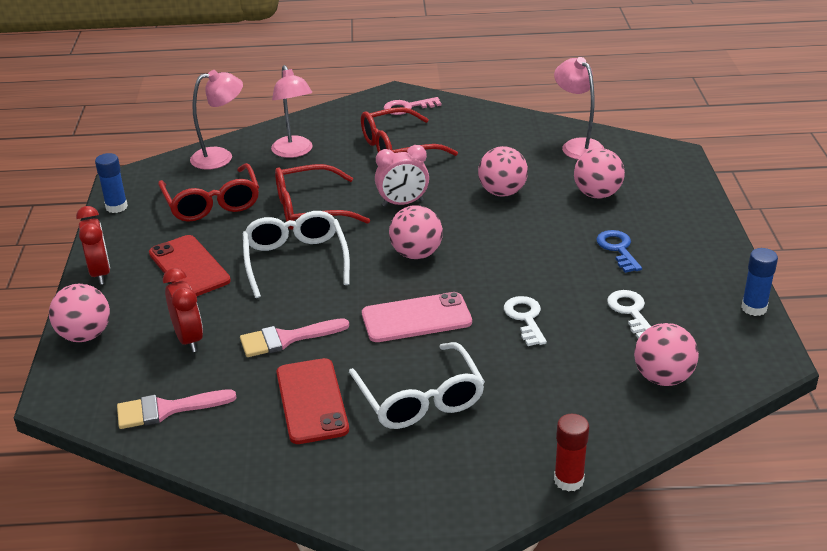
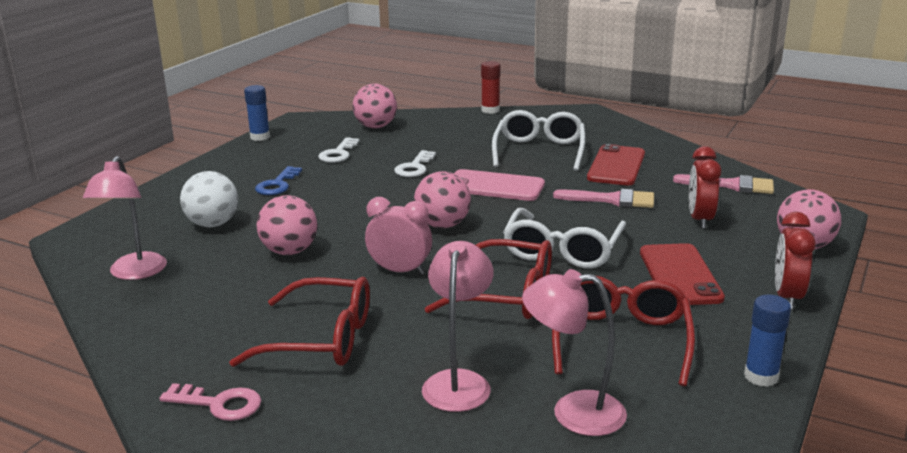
camera: 150 degrees left, 10 degrees down
(597, 194) = (213, 224): pink ball -> white ball

